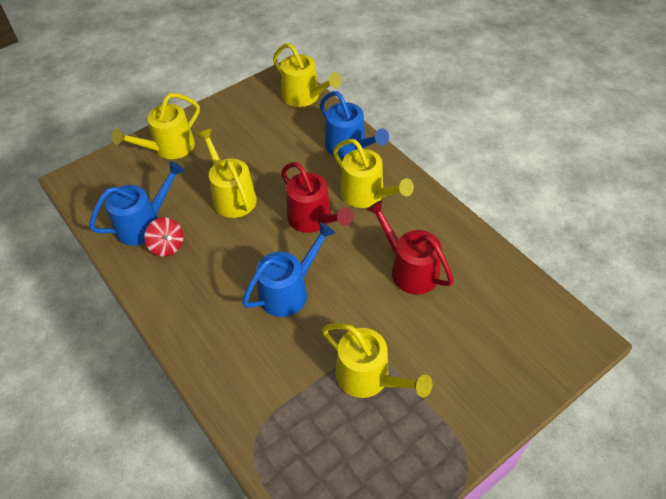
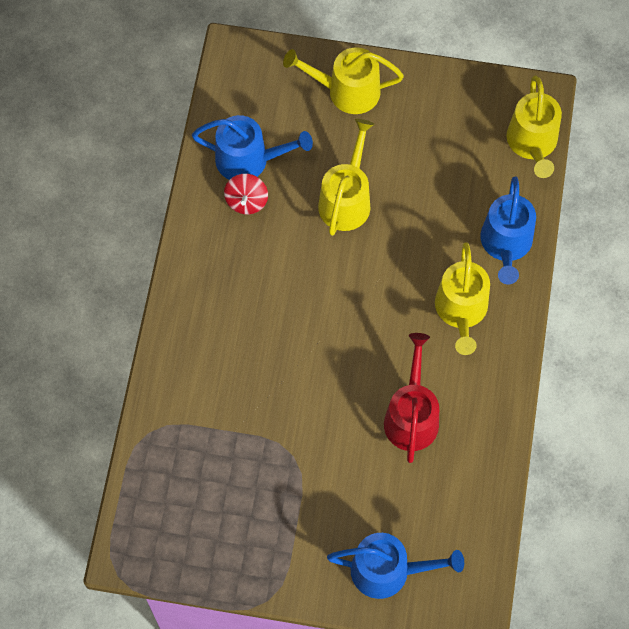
camera: 45 degrees right, 15 degrees up
(288, 291) = (296, 338): blue watering can -> blue watering can (388, 571)
(313, 219) = (388, 290): red watering can -> none
(368, 377) = (276, 468): yellow watering can -> none

